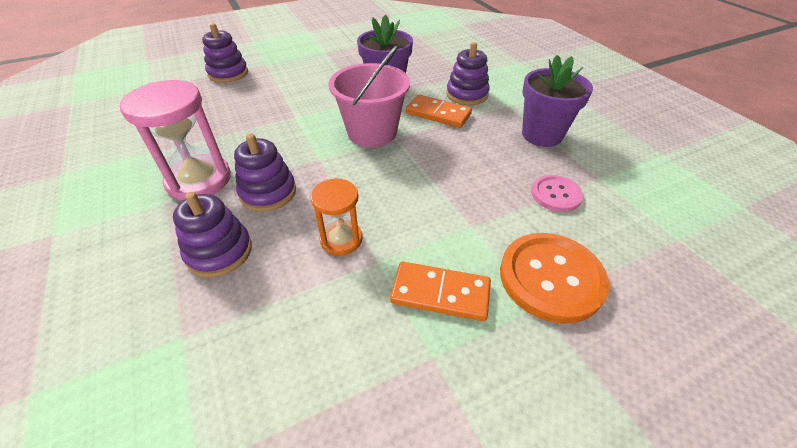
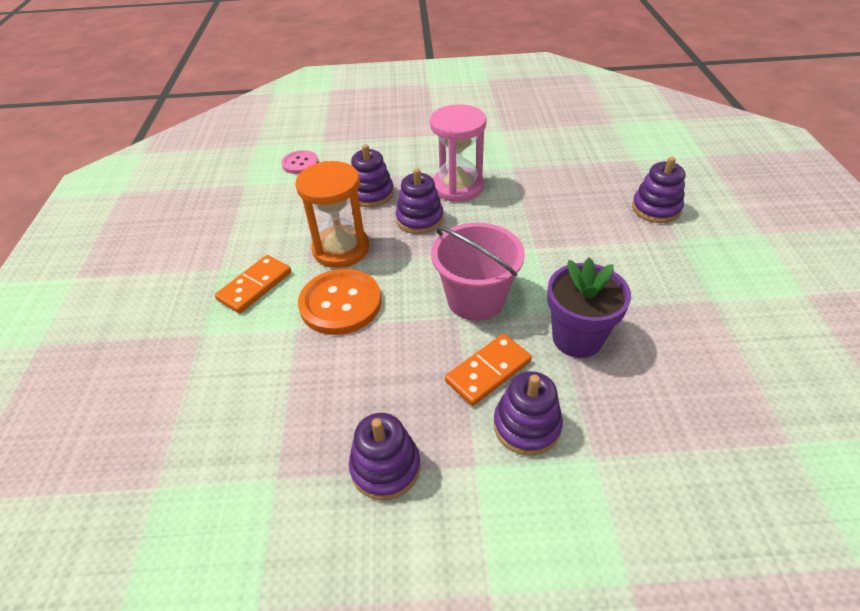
camera: 115 degrees right, 0 degrees up
(341, 239) = (341, 249): orange hourglass -> orange hourglass, size x1.69
(542, 135) = (385, 467): purple flower pot -> purple stacking toy
(551, 278) = (211, 354): orange button -> orange button (340, 303)
(556, 194) = (283, 414): pink button -> pink button (300, 163)

